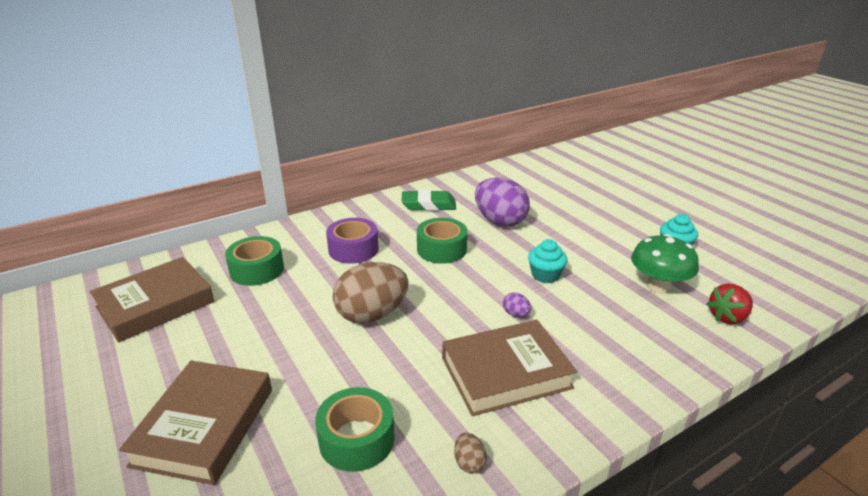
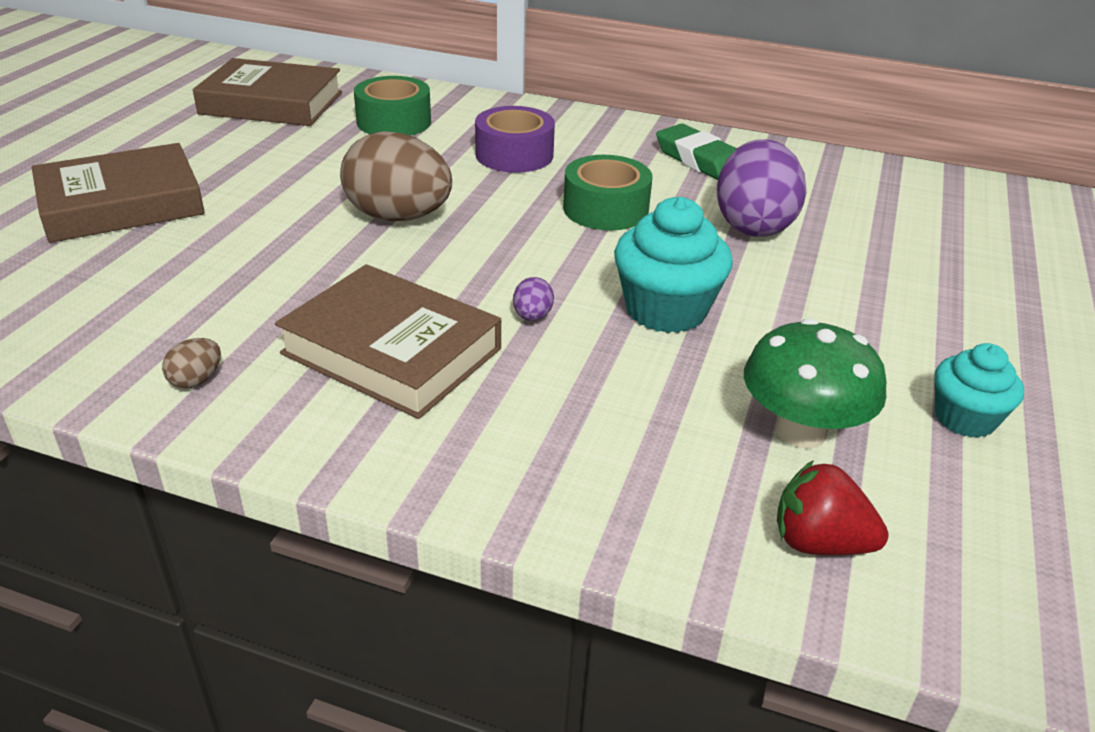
camera: 50 degrees right, 5 degrees up
(356, 439) = (173, 292): green tape -> none
(545, 275) = (666, 310): turquoise cupcake -> turquoise cupcake, size x1.58

